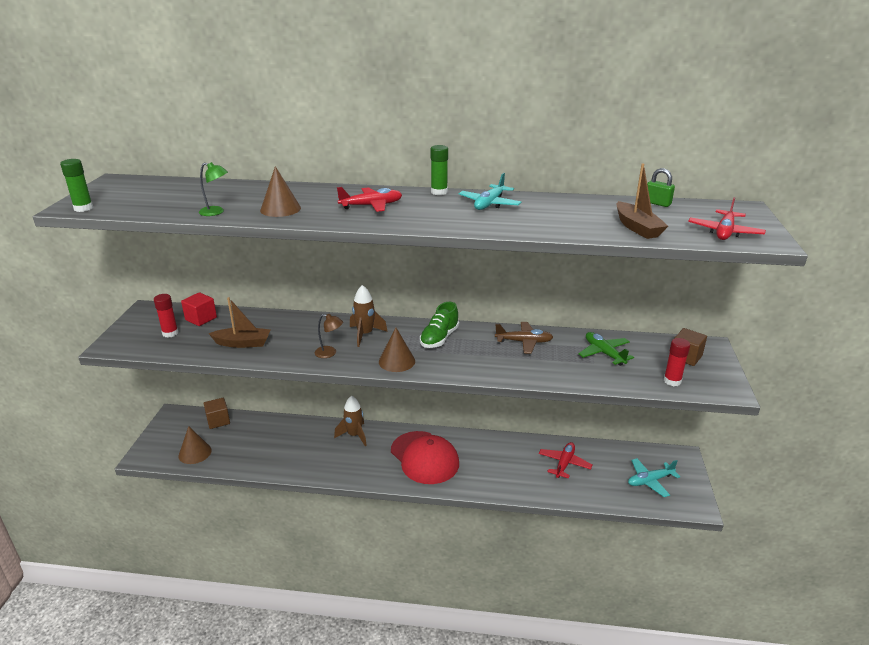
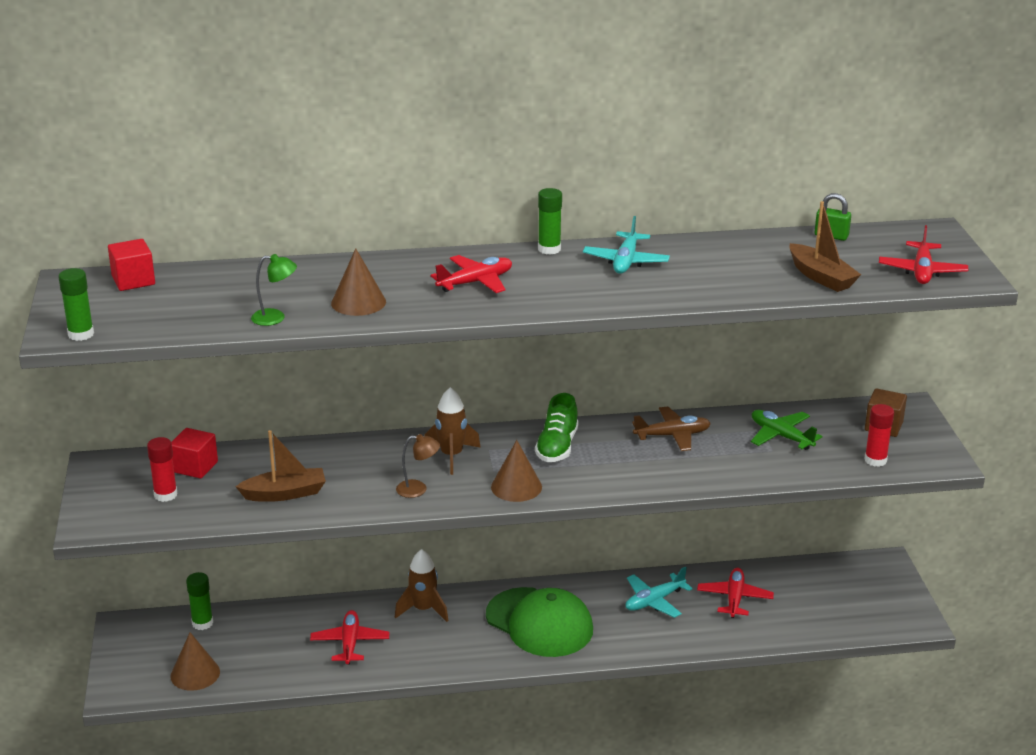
camera: 15 degrees left, 0 degrees up
(151, 183) = (133, 280): none -> red cube
(218, 421) = (202, 623): brown cube -> green glue stick
(298, 450) = (350, 643): none -> red plane
(424, 457) = (539, 623): red cap -> green cap
(650, 481) = (852, 601): turquoise plane -> turquoise plane (654, 601)

